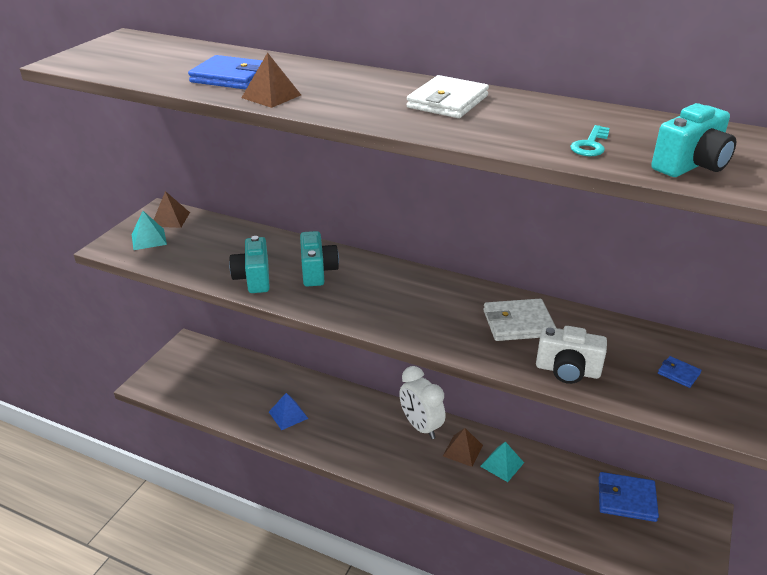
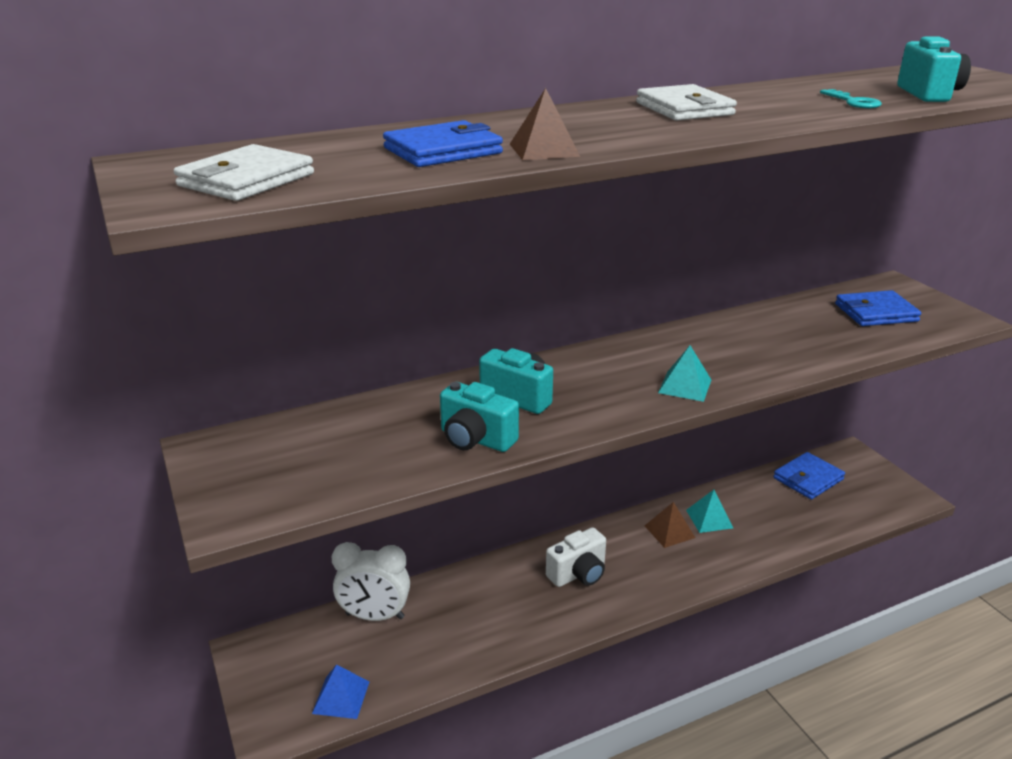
camera: 50 degrees left, 5 degrees down
(149, 239) = (262, 480): turquoise pyramid -> turquoise pyramid (685, 386)
(170, 219) = (239, 447): brown pyramid -> none
(288, 415) = (488, 624): blue pyramid -> blue pyramid (341, 697)
(420, 426) = (611, 539): white clock -> white clock (374, 616)
(518, 323) = (740, 340): white wallet -> white wallet (246, 180)
(567, 370) = (830, 349): white camera -> white camera (578, 574)
(678, 373) = (876, 312): blue wallet -> blue wallet, size x2.00

